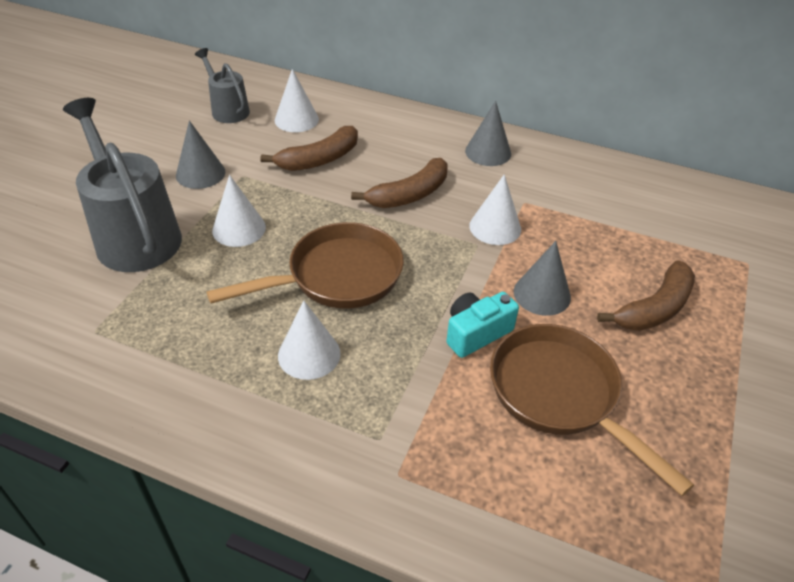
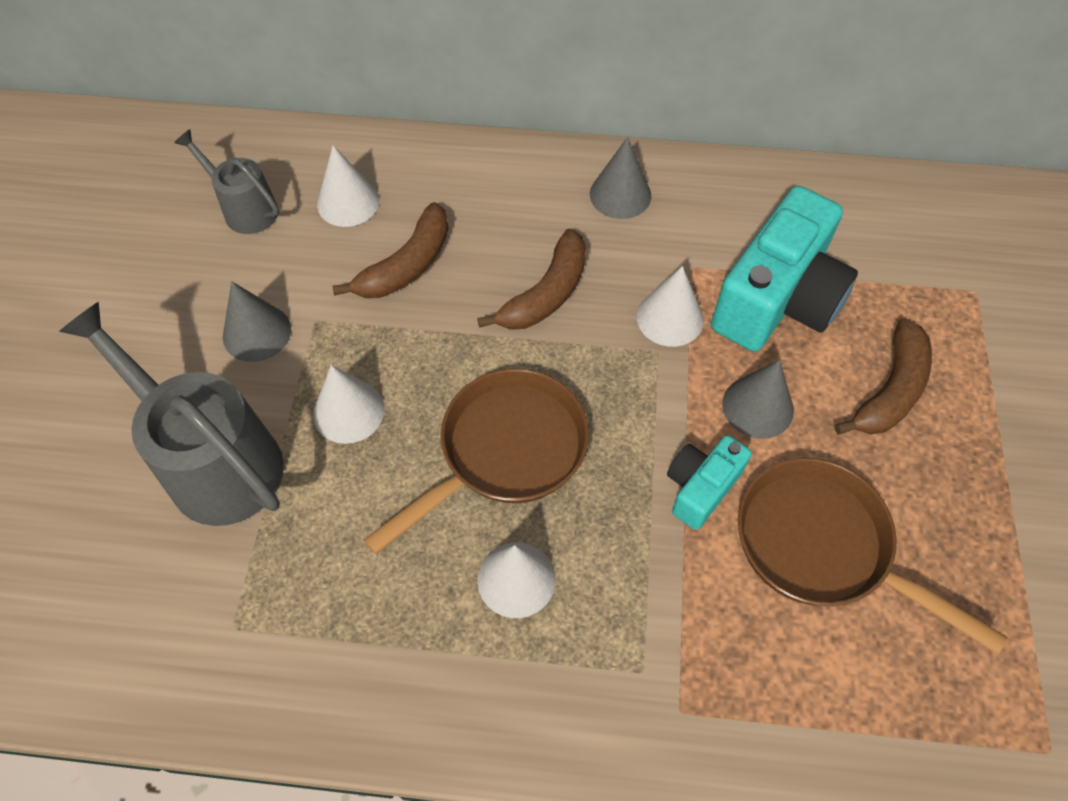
camera: 15 degrees left, 15 degrees up
(583, 234) = (777, 299): none -> turquoise camera

